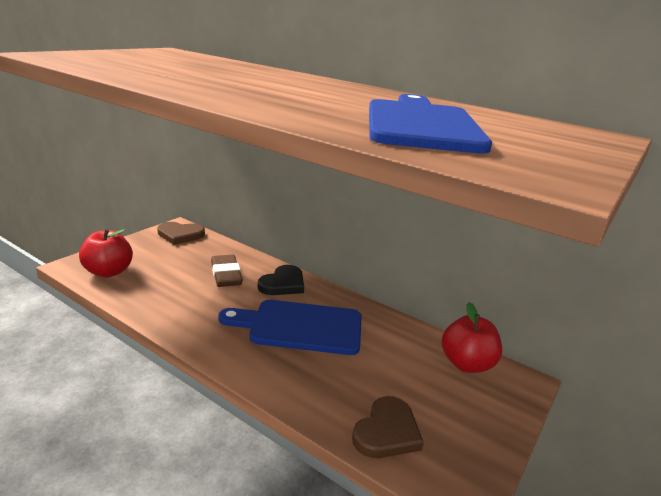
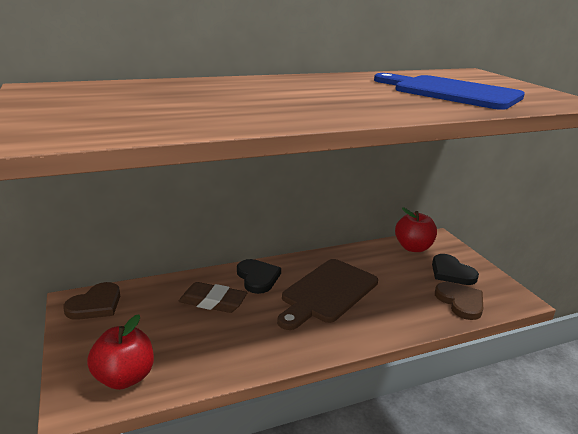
camera: 55 degrees left, 0 degrees up
(300, 326) = (327, 292): blue cutting board -> brown cutting board
(450, 410) = (451, 272): none -> black heart

